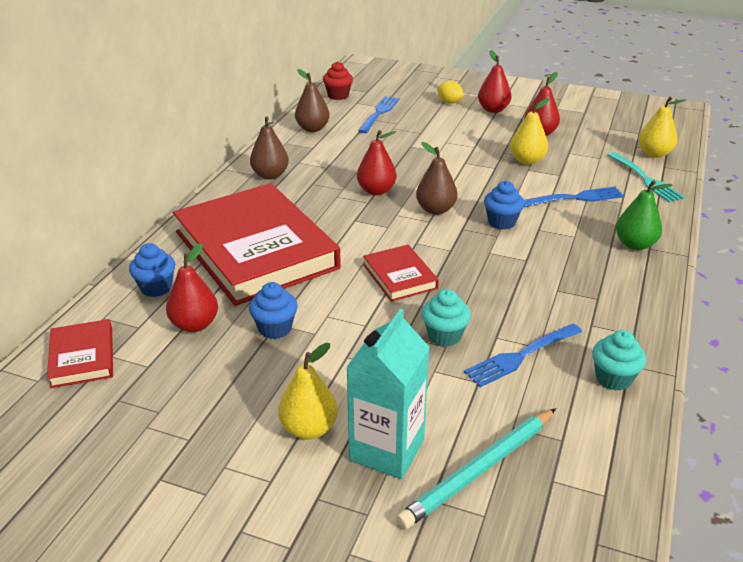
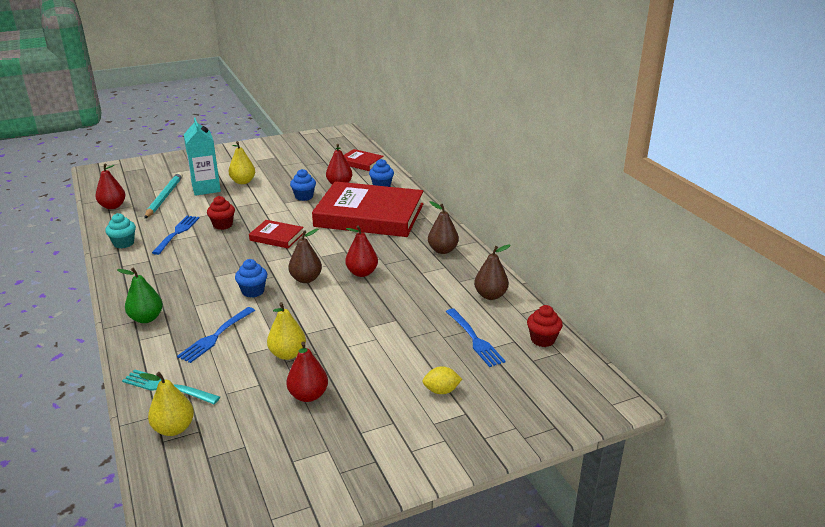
camera: 135 degrees right, 5 degrees down
(444, 336) = (223, 225): turquoise cupcake -> red cupcake
(493, 109) = (388, 405): red pear -> red pear (113, 206)

